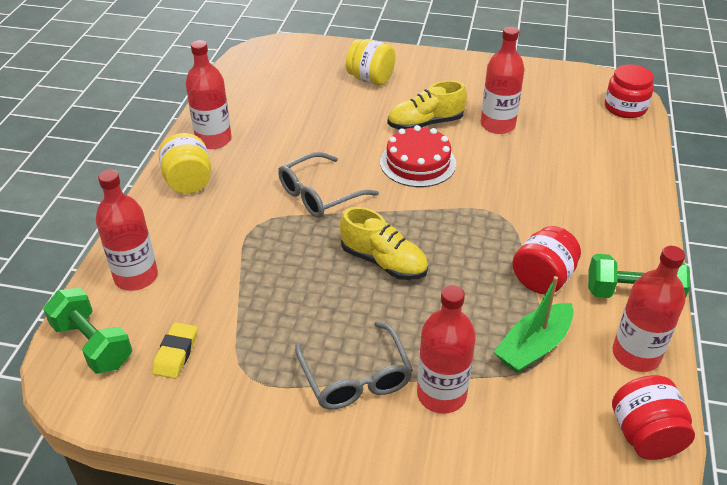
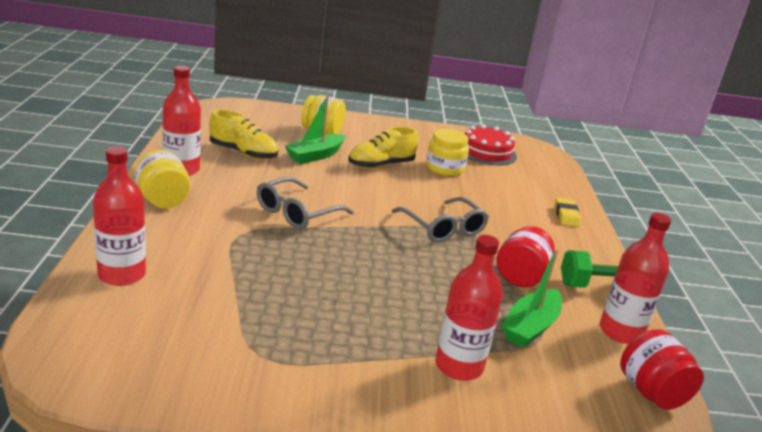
camera: 15 degrees left, 15 degrees down
(93, 344) = (83, 332): green dumbbell -> none
(176, 353) = (179, 338): yellow eraser -> yellow eraser (566, 215)
(356, 113) = (315, 155): none -> green boat
(356, 378) = (372, 355): grey glasses -> grey glasses (443, 228)
(383, 262) = (372, 264): yellow shoe -> yellow shoe (243, 153)
(418, 163) = (382, 192): red cake -> red cake (486, 152)
(497, 125) = (445, 168): red bottle -> yellow jar
(625, 107) = (546, 161): red jar -> none

